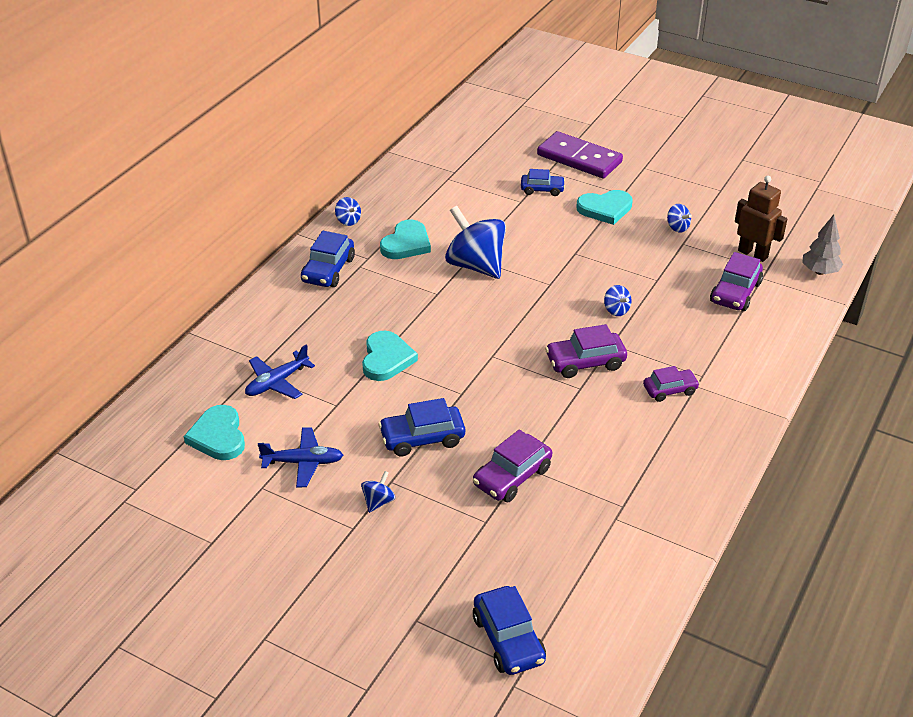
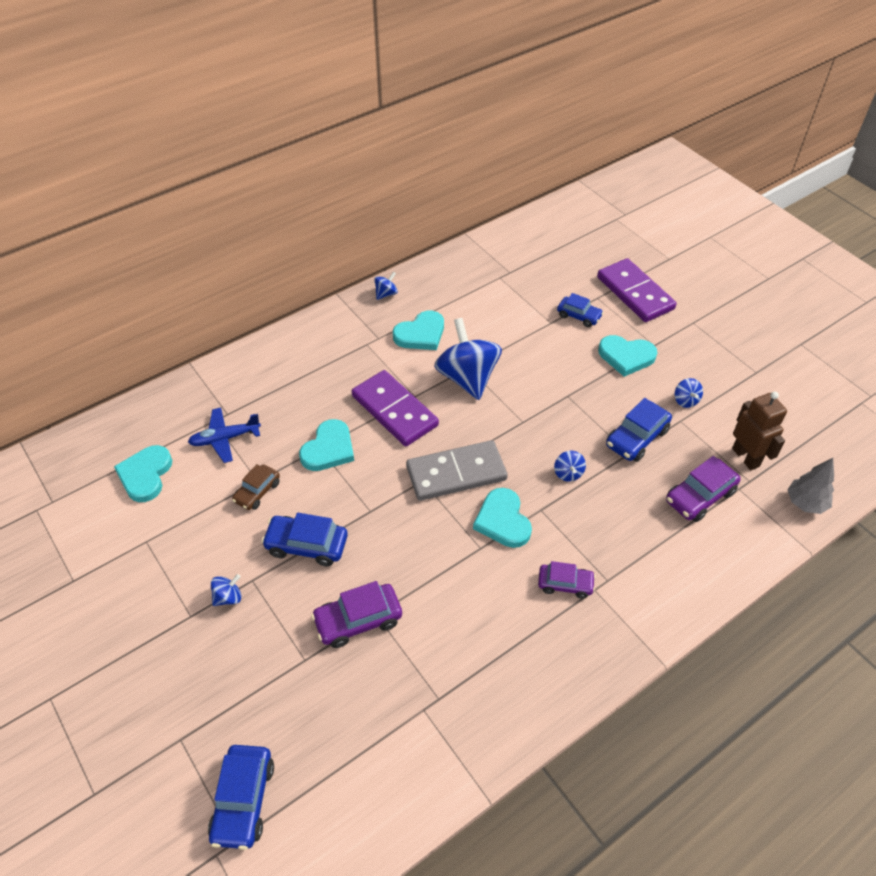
camera: 25 degrees right, 10 degrees up
(303, 462) = (194, 530): blue plane -> none
(328, 270) = (338, 339): blue car -> blue car (636, 438)
(343, 413) = (257, 492): none -> brown car
(348, 221) = (386, 294): blue spinning top -> blue spinning top turned 120 degrees counterclockwise
(426, 311) = (394, 411): none -> purple domino
(518, 340) = (456, 473): none -> grey domino
(585, 362) = (503, 520): purple car -> turquoise heart

